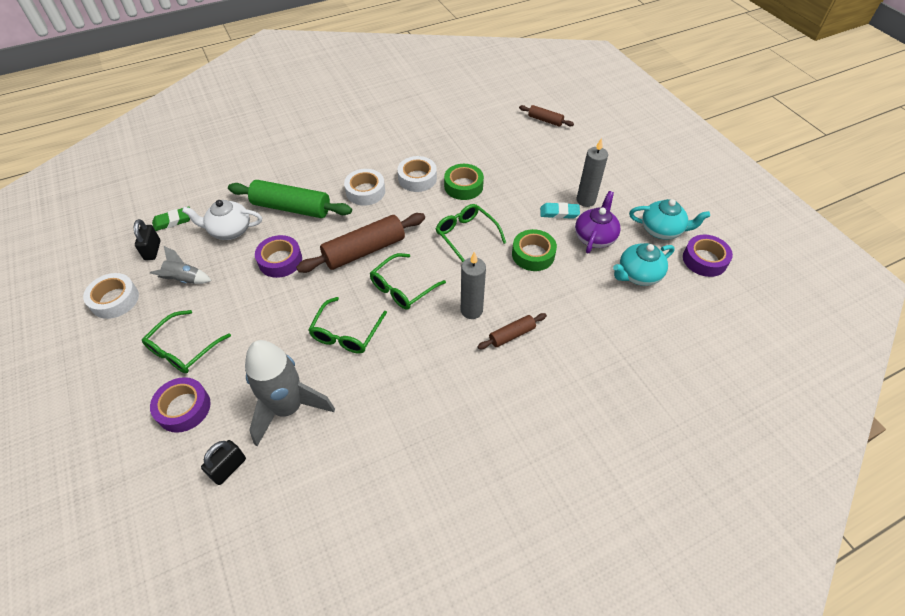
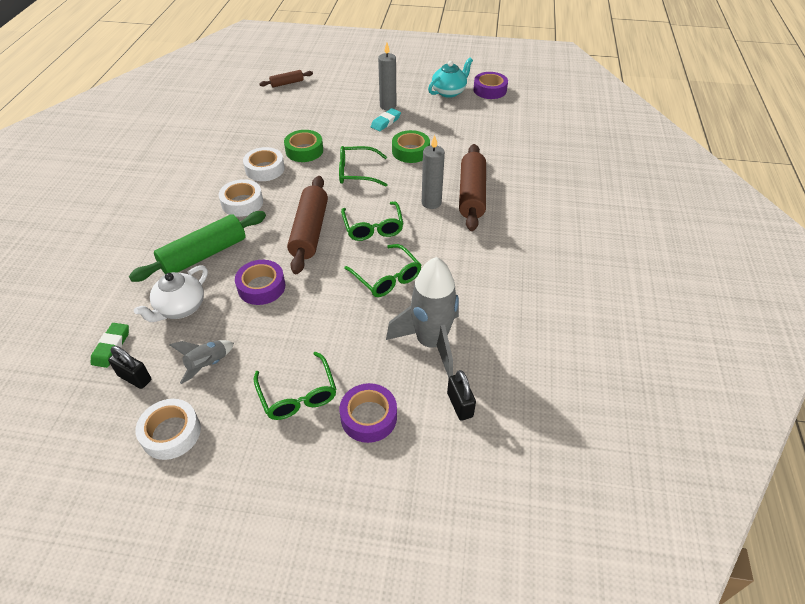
camera: 55 degrees left, 5 degrees down
(511, 335) = (471, 194): brown rolling pin -> brown rolling pin, size x1.93
(595, 237) = (425, 119): purple teapot -> none
(638, 275) = (475, 119): turquoise teapot -> none

